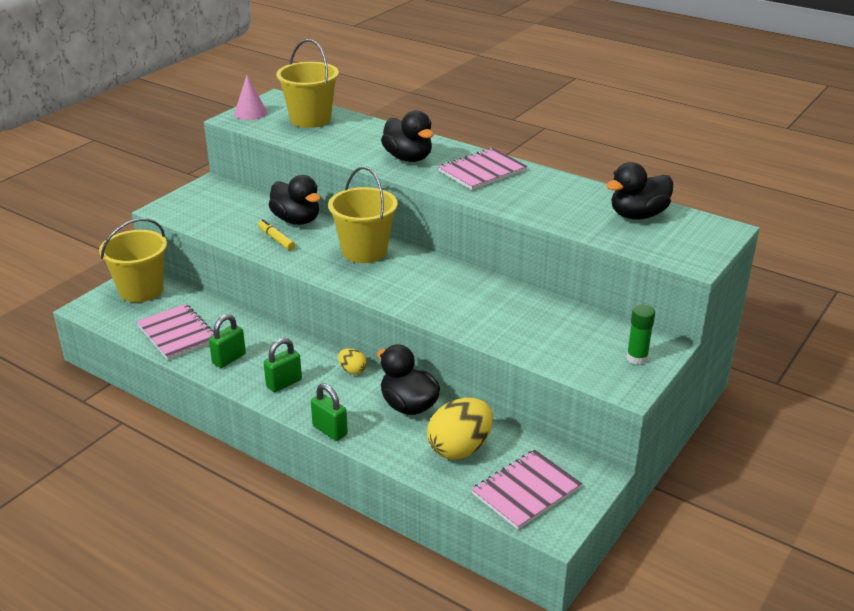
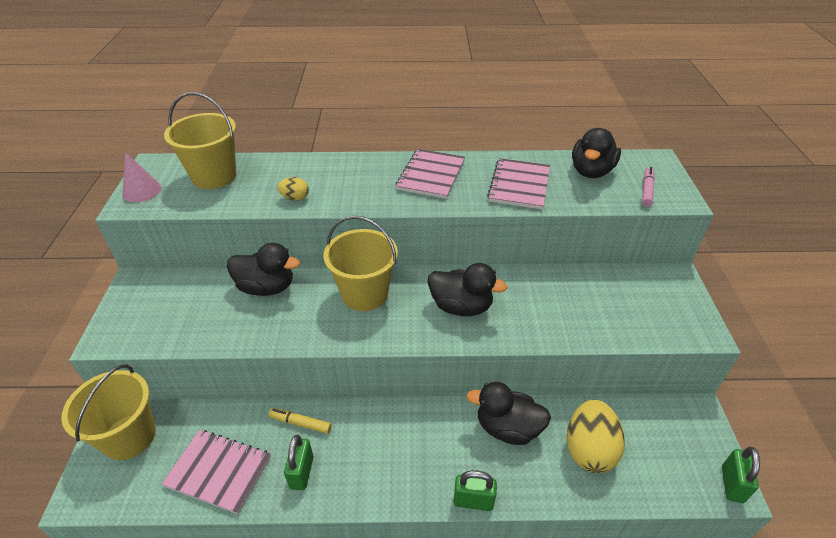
camera: 35 degrees left, 10 degrees up
(276, 239) = (268, 319): yellow marker -> yellow marker (300, 423)
(284, 383) = (381, 470): green padlock -> green padlock (732, 484)
(352, 370) = (427, 417): yellow egg -> yellow egg (295, 198)
(408, 158) = (354, 185): black duck -> black duck (461, 306)
(526, 491) = (675, 462): pink notebook -> pink notebook (519, 185)
(637, 358) = (675, 298): green glue stick -> none
(671, 245) = (646, 190): none -> pink marker

